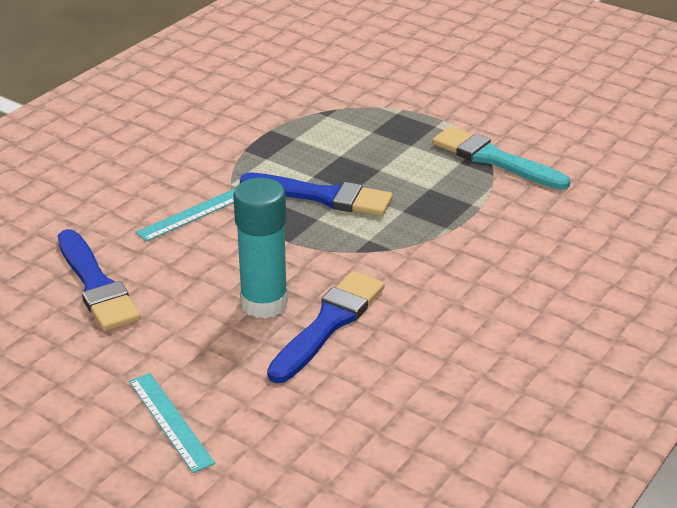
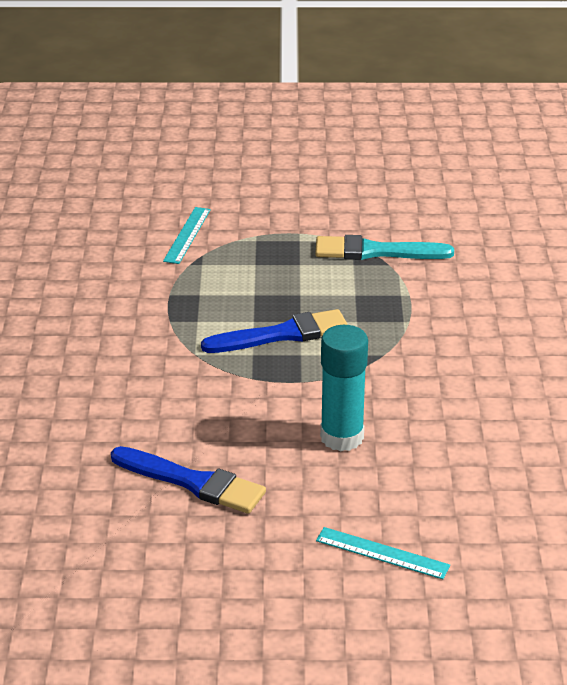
camera: 35 degrees left, 0 degrees up
(192, 214) = (196, 392): turquoise ruler -> turquoise ruler (187, 235)
(328, 323) = (406, 431): blue brush -> none

